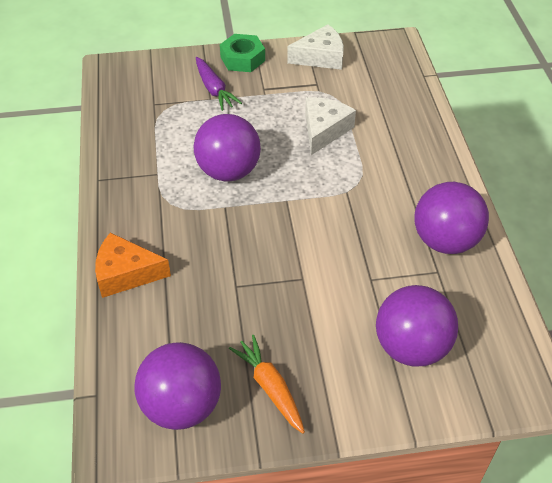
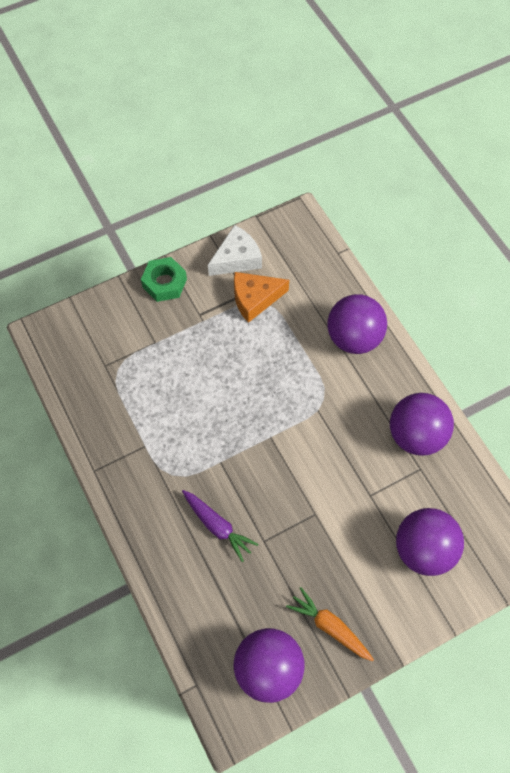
camera: 20 degrees left, 15 degrees up
(126, 273) = (166, 561): orange cheese -> orange cheese (255, 299)
(214, 89) = (154, 330): purple carrot -> purple carrot (218, 526)
(228, 171) = (207, 422): purple ball -> purple ball (354, 338)
(324, 130) = (273, 347): white cheese -> none

